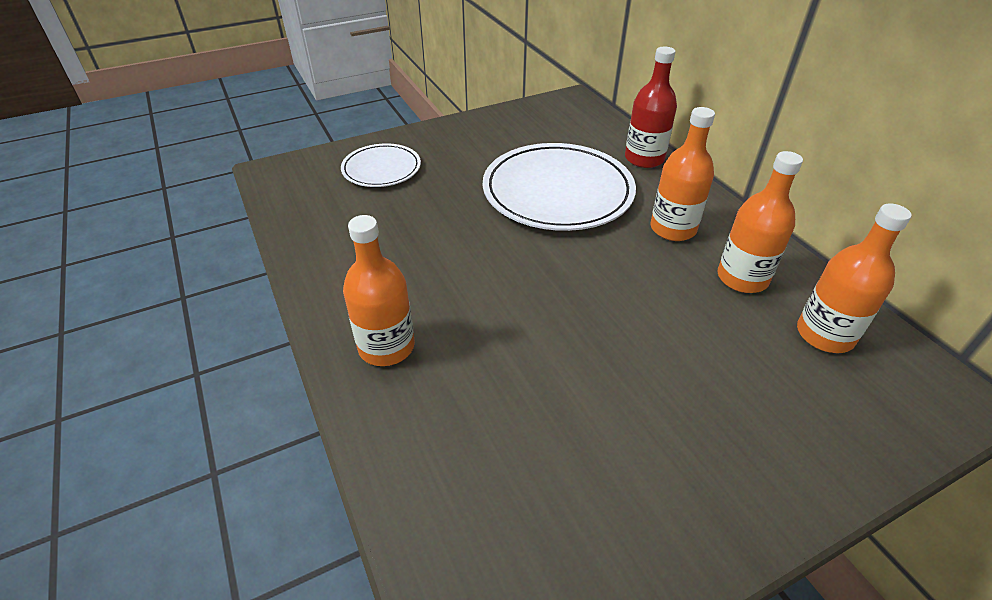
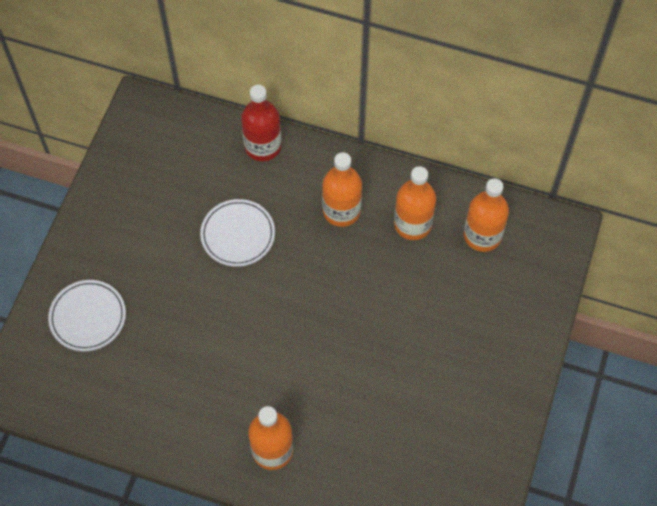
camera: 45 degrees left, 20 degrees up
(557, 191) = (238, 234): white plate -> white plate, size x0.55

